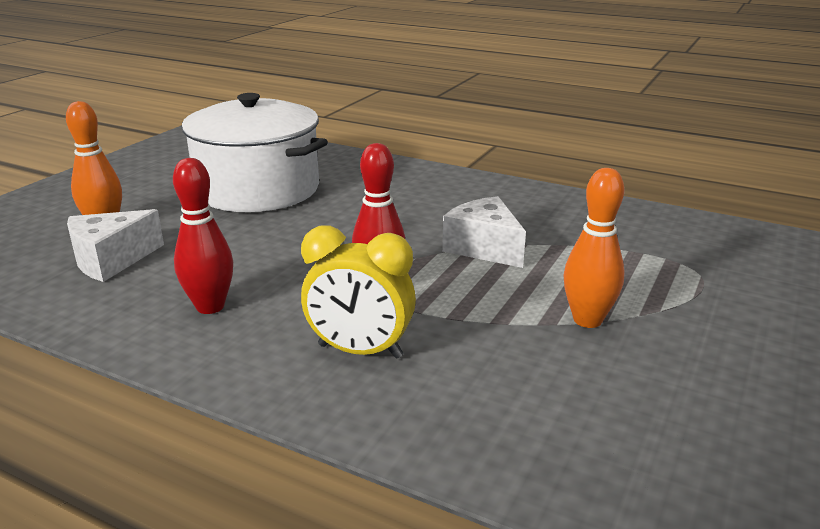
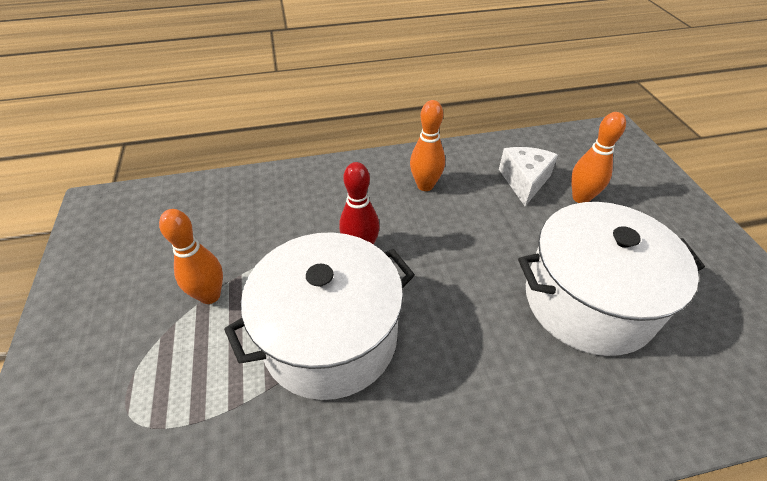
camera: 140 degrees right, 20 degrees up
(210, 306) = (425, 185): red bowling pin -> orange bowling pin
(360, 351) = (321, 202): yellow clock -> none
(484, 248) = (330, 337): white cheese -> white pot

